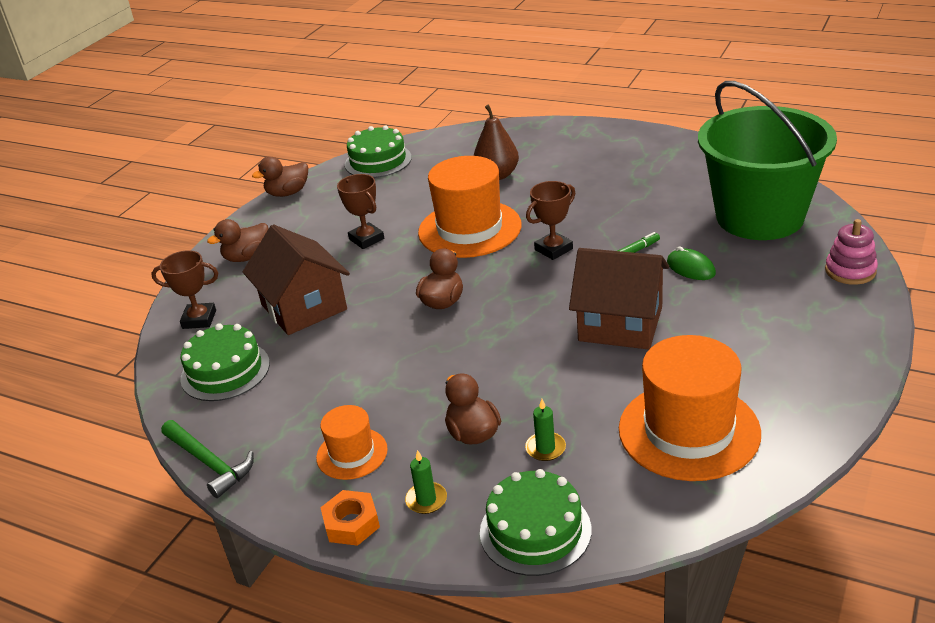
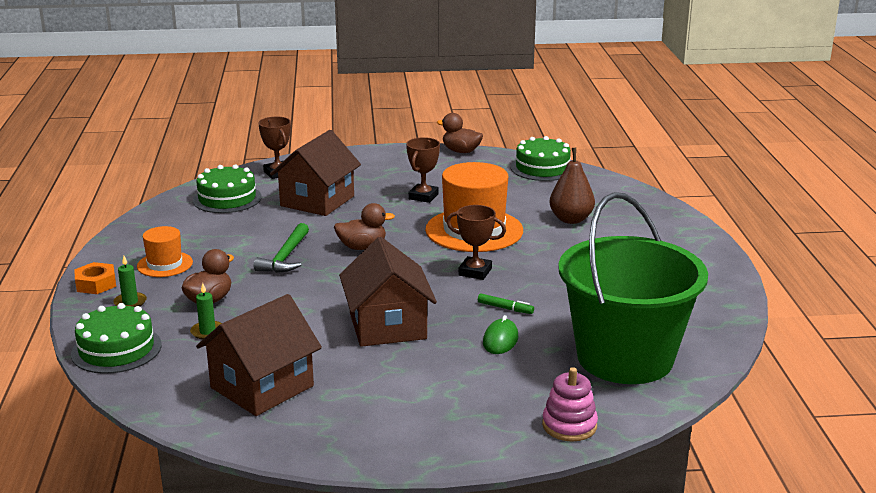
camera: 55 degrees right, 10 degrees down
(209, 463) = (132, 223): green hammer -> green hammer (285, 257)
(247, 257) = (363, 164): brown duck -> none
(689, 431) = (262, 387): orange hat -> brown house

